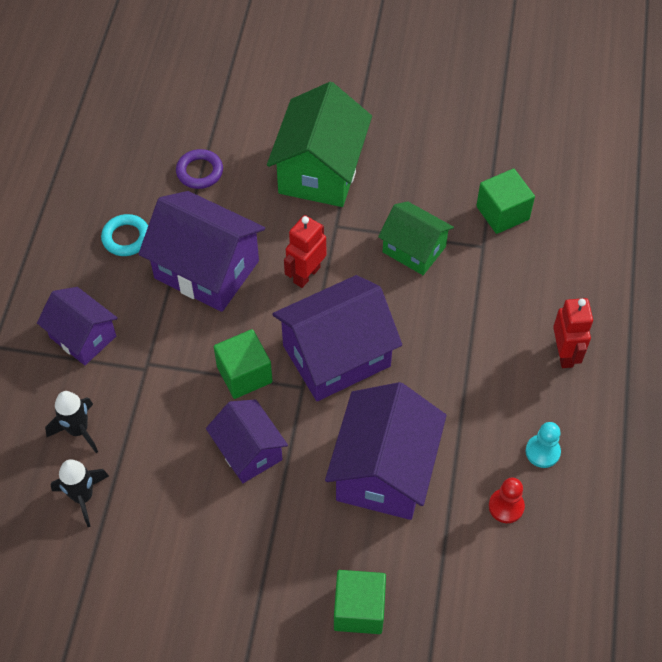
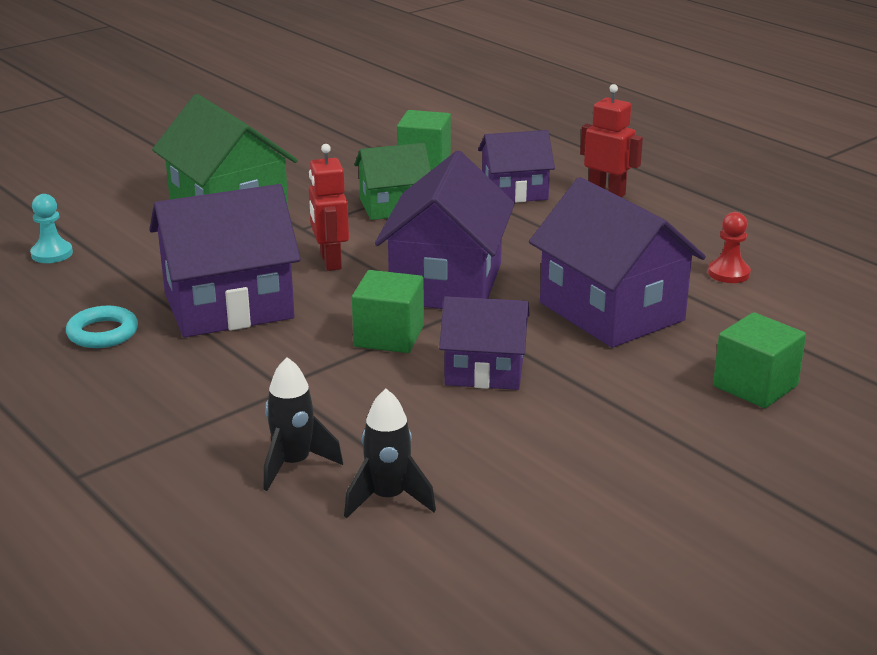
camera: 50 degrees left, 30 degrees down
(83, 337) = (176, 410): purple house -> purple house (514, 192)
(200, 172) = (107, 264): purple ring -> none
(542, 452) = (692, 237): turquoise pawn -> turquoise pawn (52, 254)

